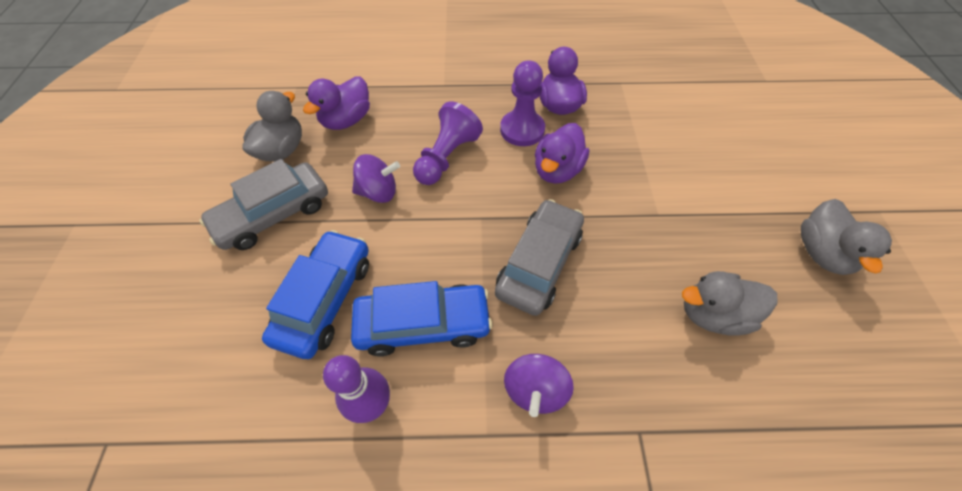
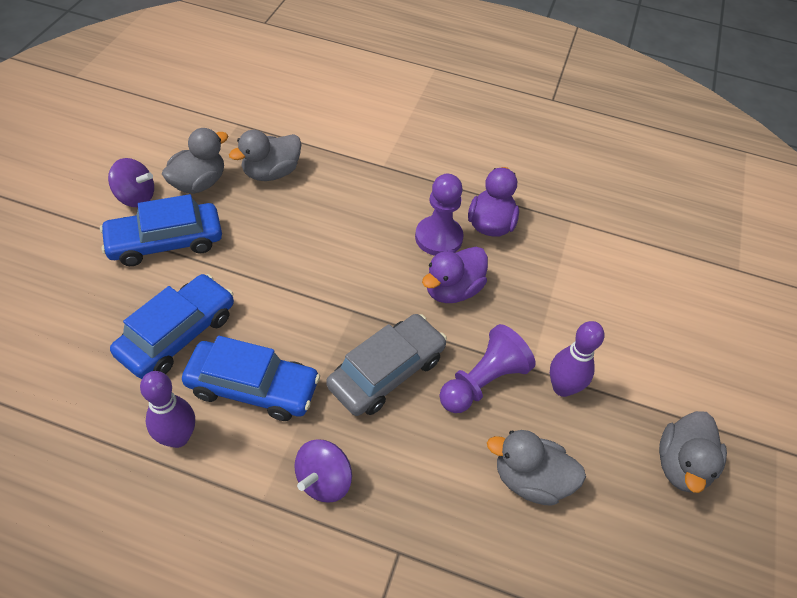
camera: 15 degrees right, 5 degrees down
(273, 214) = (165, 242): grey car -> blue car
(346, 120) = (271, 173): purple duck -> grey duck
(378, 192) = (269, 253): purple spinning top -> purple spinning top (136, 197)
(446, 157) = (349, 241): purple pawn -> purple pawn (482, 382)
(692, 222) = (562, 387): none -> purple bowling pin

